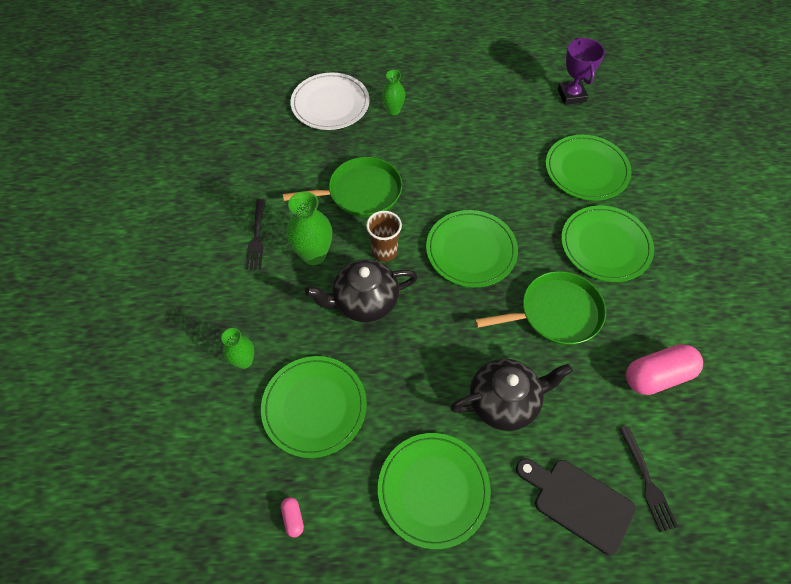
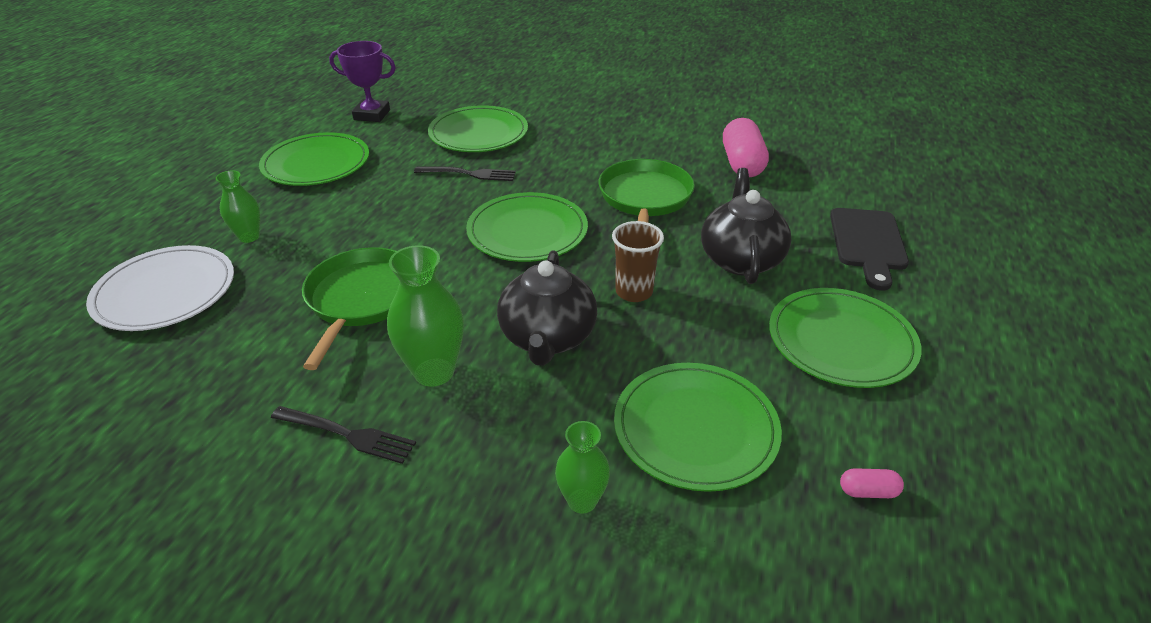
camera: 70 degrees left, 20 degrees down
(384, 252) = (479, 300): brown cup -> brown cup (634, 292)
(578, 502) = (868, 243): black cutting board -> black cutting board turned 45 degrees counterclockwise
(605, 245) = (580, 149): green plate -> green plate (316, 163)
(647, 481) = (850, 199): black fork -> black fork (469, 174)

